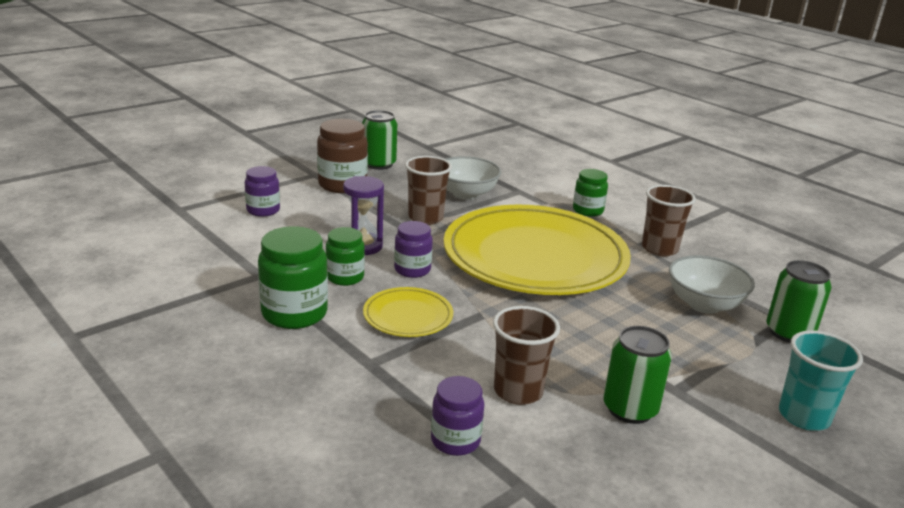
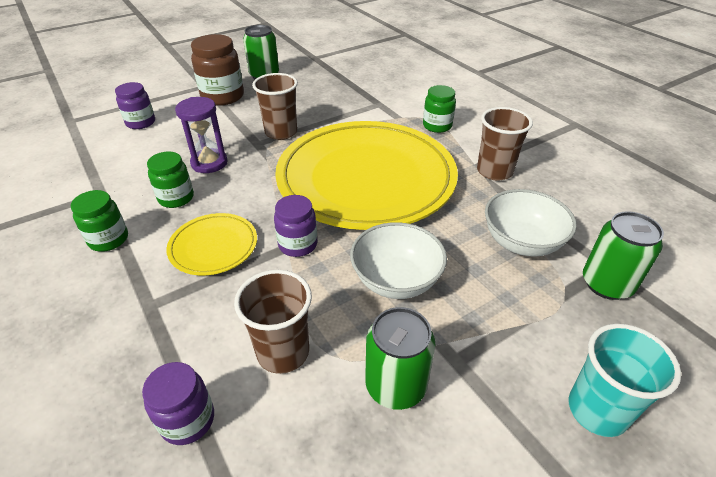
camera: 10 degrees right, 15 degrees up
(294, 313) = (108, 239): green jar -> green jar, size x0.63
(412, 270) = (243, 191): purple jar -> purple jar (298, 244)
(466, 194) = (329, 107): white bowl -> white bowl (396, 280)

